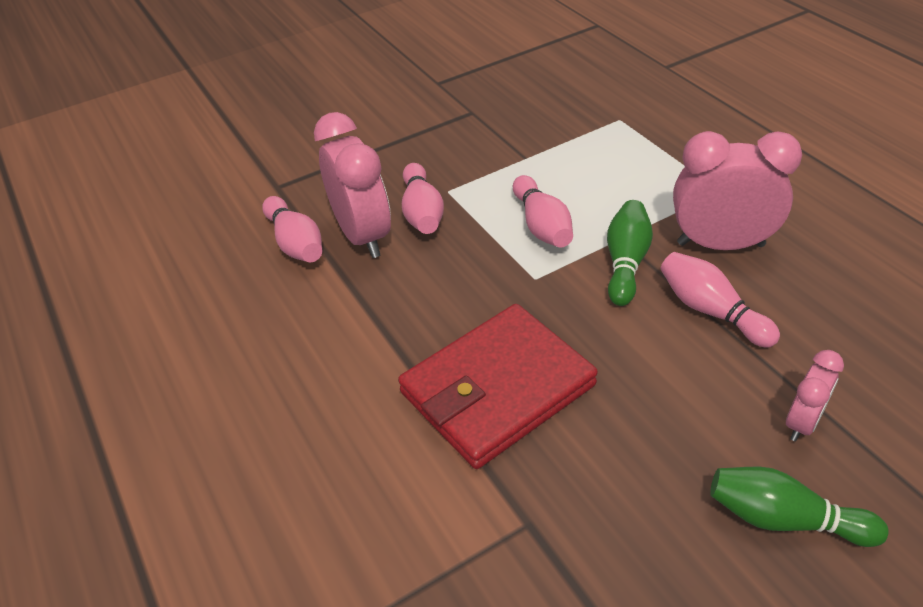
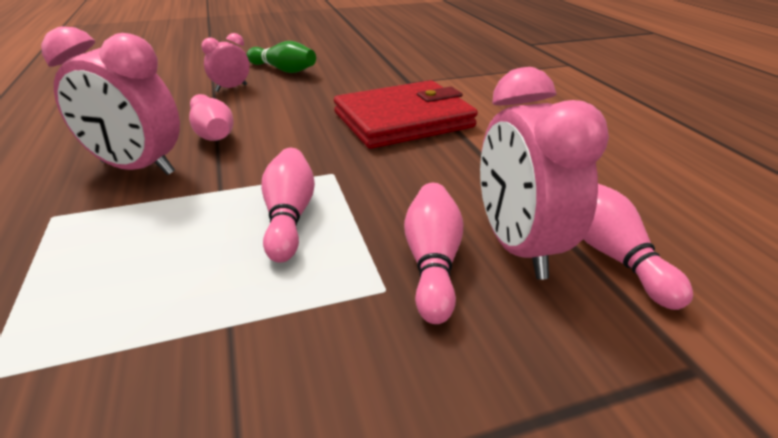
camera: 170 degrees left, 10 degrees down
(626, 263) = (239, 169): green bowling pin -> none

